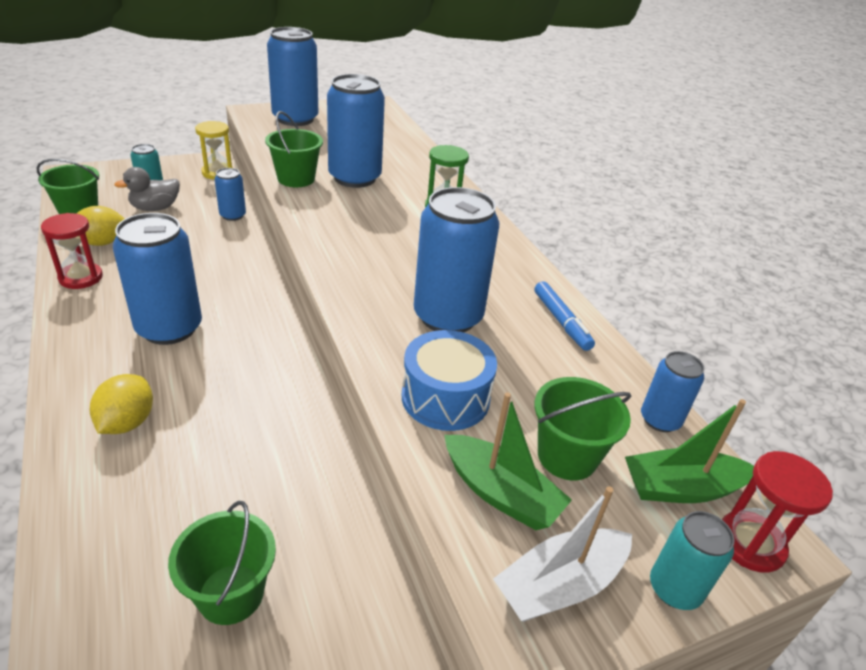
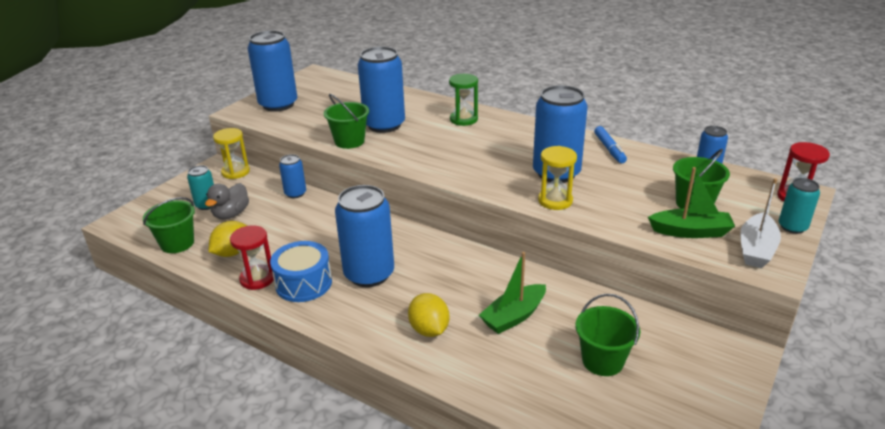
camera: 30 degrees left, 5 degrees down
(393, 348) = (555, 201): none -> yellow hourglass
(445, 397) = (612, 208): blue drum -> blue drum (303, 283)
(561, 321) = (609, 149): blue marker -> blue marker turned 45 degrees clockwise
(682, 488) = (749, 191): green boat -> green boat (514, 316)

